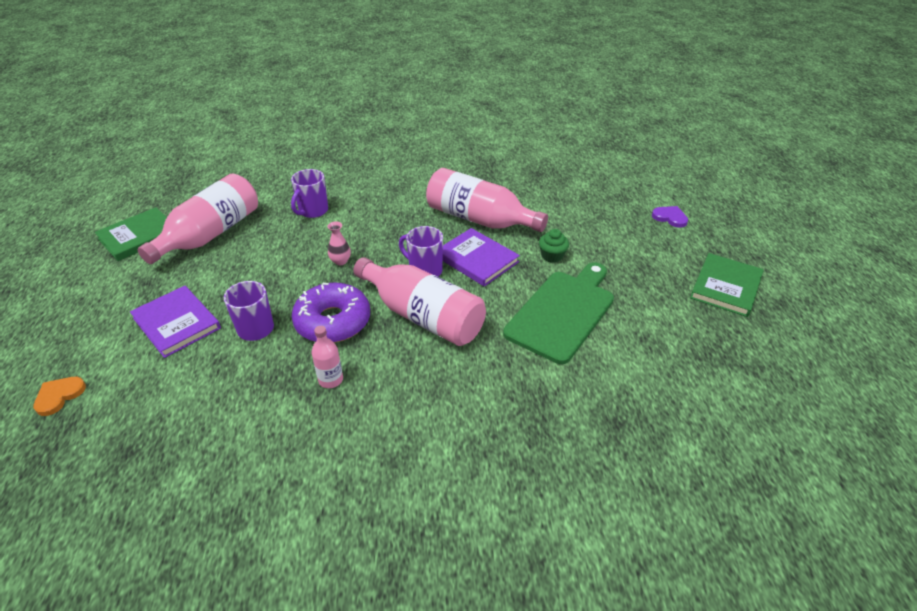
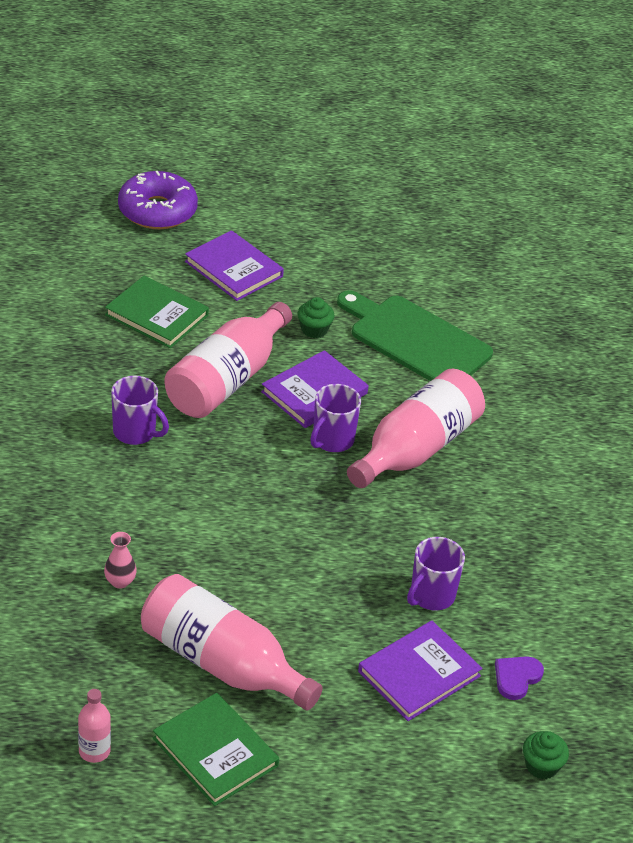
camera: 90 degrees left, 0 degrees up
(59, 396) = (541, 766): orange heart -> green cupcake
(313, 211) = (177, 548): purple mug -> purple mug (135, 432)
(330, 380) = (514, 527): pink bottle -> pink bottle (94, 751)
(333, 321) = (422, 525): purple donut -> purple donut (157, 211)
(340, 261) = (304, 518): pink vase -> pink vase (120, 581)
(606, 214) = (233, 269): none -> purple book
(670, 217) = (249, 220): purple heart -> purple heart (516, 678)
(725, 287) = (381, 217): green book -> green book (156, 315)

